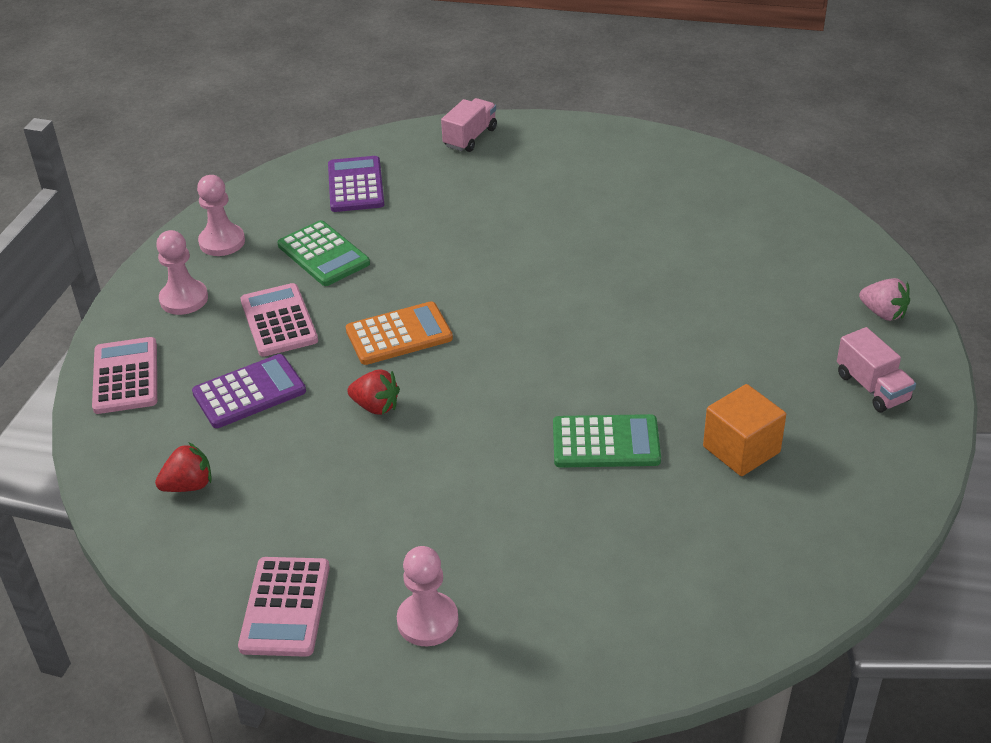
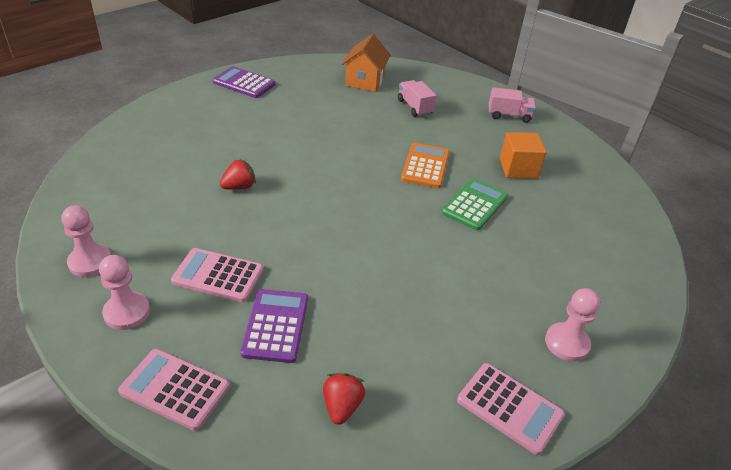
camera: 60 degrees left, 0 degrees up
(323, 254) = (177, 223): green calculator -> none
(356, 185) = (126, 176): purple calculator -> purple calculator (244, 83)
(376, 406) = (356, 273): red strawberry -> red strawberry (239, 187)
(399, 334) = (299, 231): orange calculator -> orange calculator (425, 166)
(470, 137) = (153, 116): pink truck -> pink truck (415, 107)
(763, 227) = (365, 81): none -> orange house
(883, 313) = (462, 88): pink strawberry -> none

